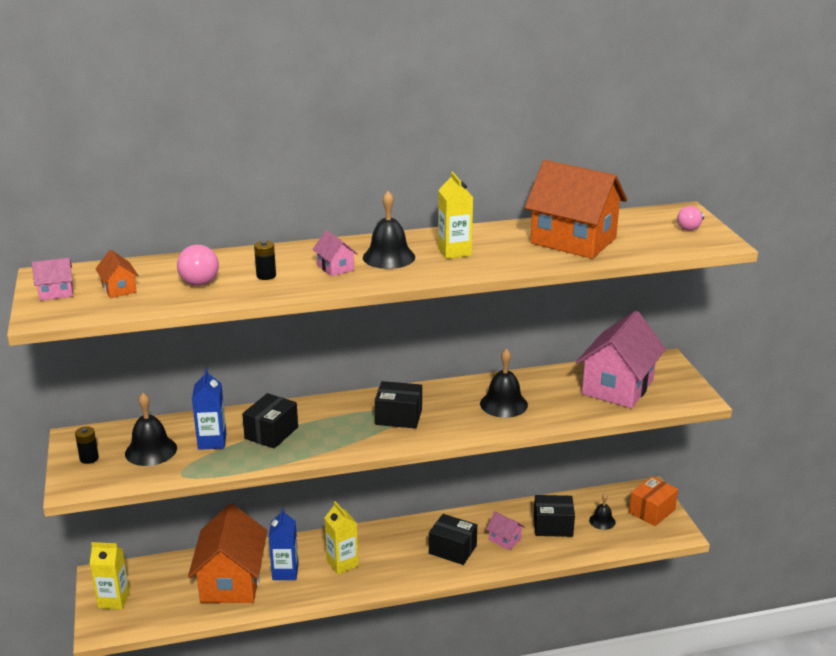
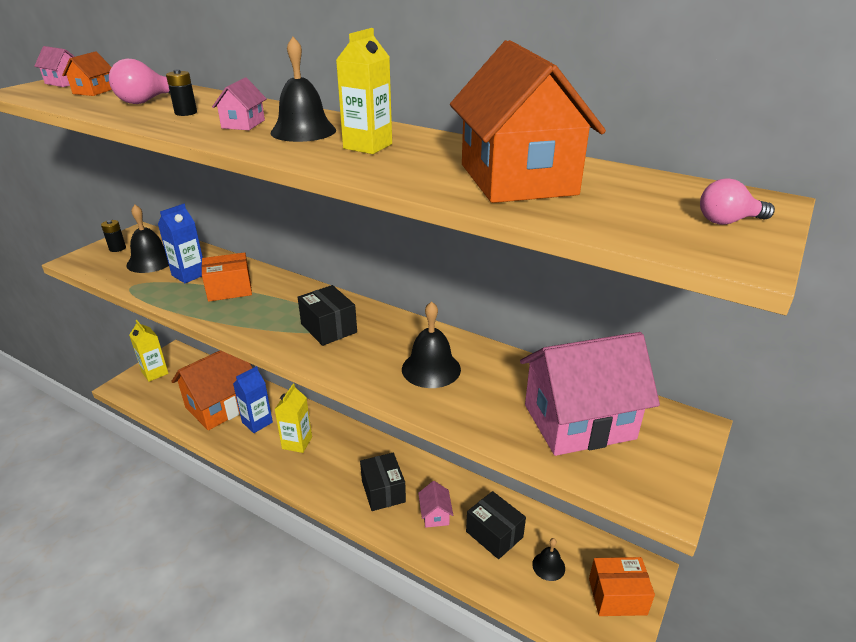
camera: 45 degrees right, 5 degrees up
(271, 433) = (229, 289): black box -> orange box

